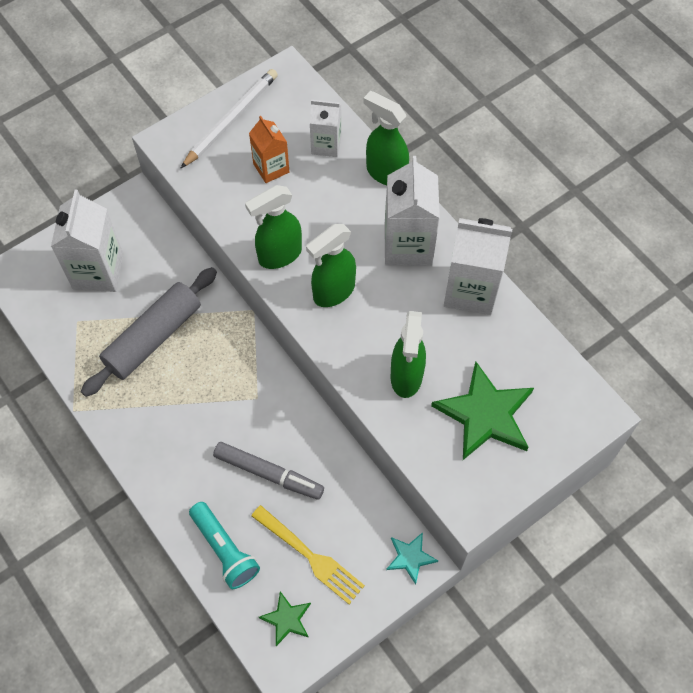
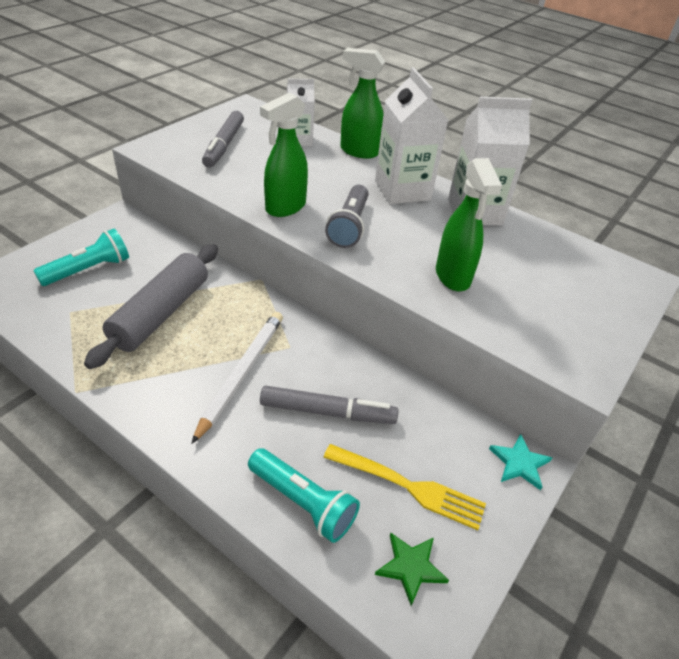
camera: 20 degrees left, 20 degrees down
(98, 271) = (88, 270): white carton -> turquoise flashlight
(231, 120) = (207, 132): white pencil -> white pencil (241, 374)
(244, 145) = (224, 145): none -> grey marker
(271, 168) = (254, 156): orange carton -> none
(333, 292) = (349, 226): green spray bottle -> grey flashlight
(485, 414) = (545, 294): green star -> none

